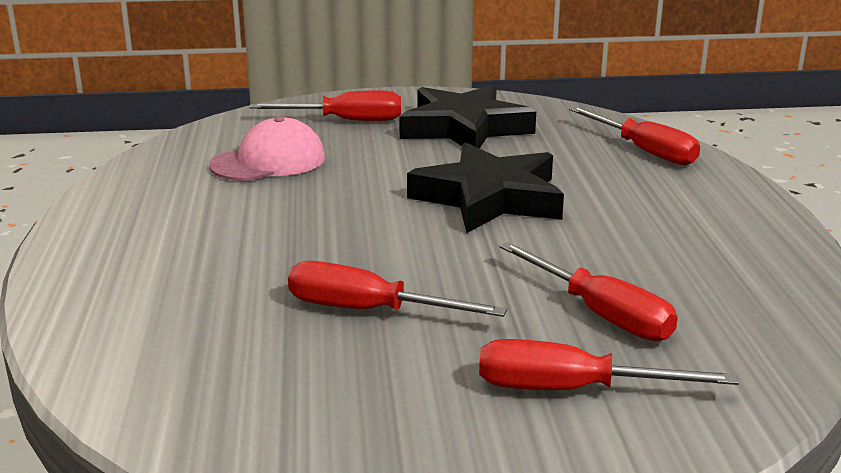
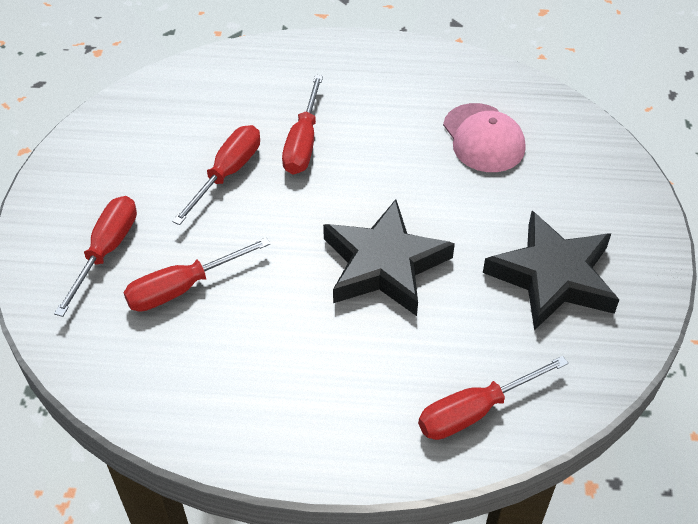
camera: 100 degrees right, 25 degrees up
(345, 121) = (578, 192): red screwdriver -> red screwdriver (303, 142)

